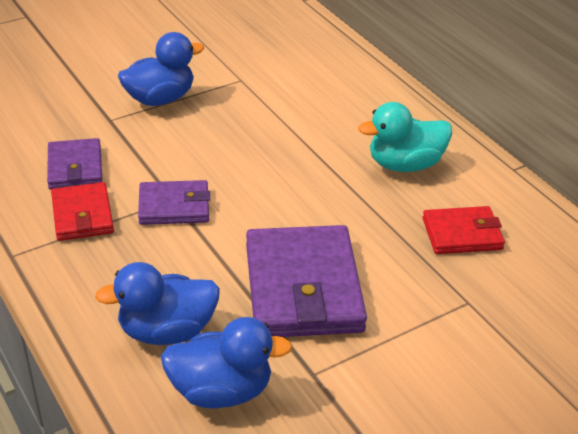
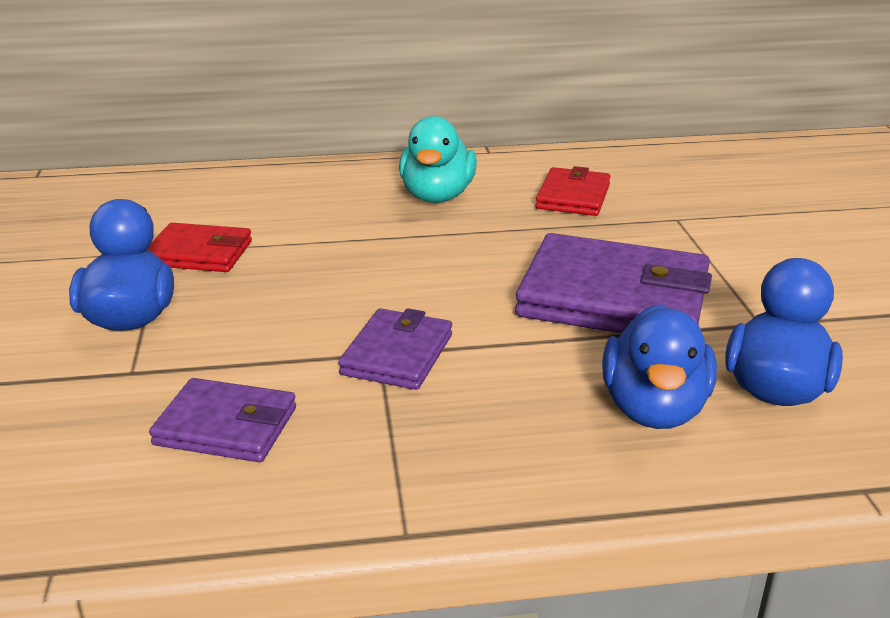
camera: 65 degrees left, 10 degrees down
(82, 215) = (355, 439): red wallet -> red wallet (199, 253)

